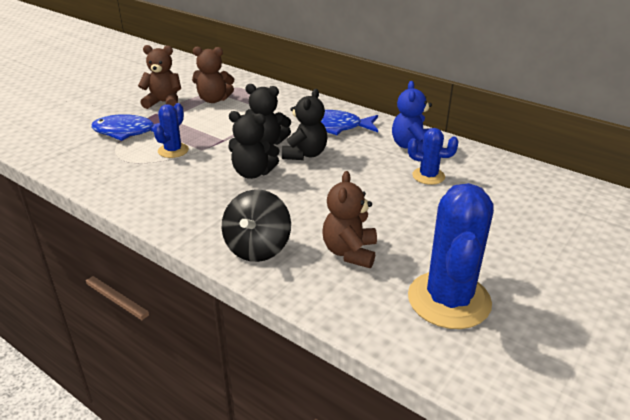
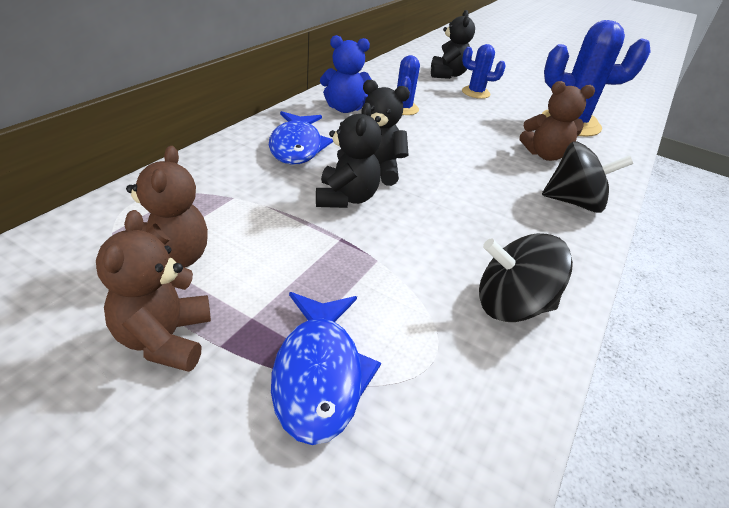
camera: 100 degrees left, 5 degrees up
(147, 188) = (511, 305): none -> black spinning top
(173, 150) = (387, 292): blue cactus -> blue cactus (475, 93)
(253, 173) = (432, 208): black teddy bear -> black teddy bear (447, 75)

